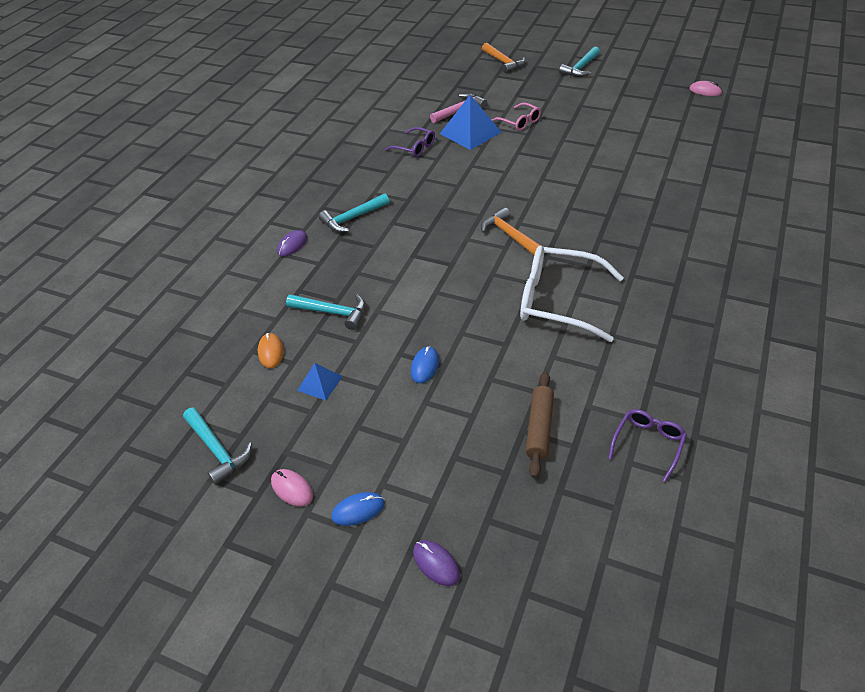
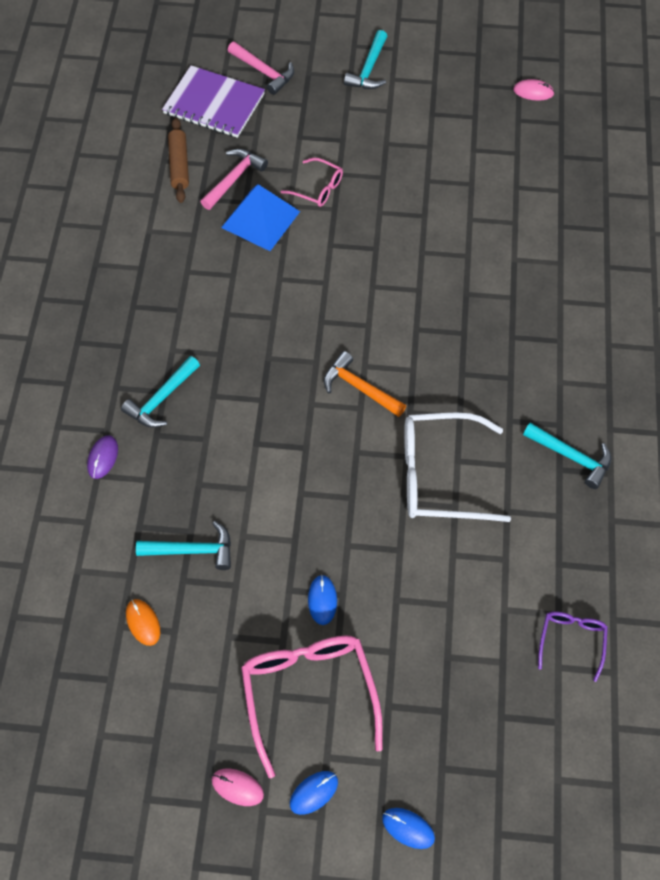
camera: 20 degrees left, 15 degrees up
(217, 450) = (138, 764): turquoise hammer -> turquoise hammer (571, 457)
(320, 383) = (215, 651): blue pyramid -> none
(385, 431) = (309, 693): none -> pink glasses
(415, 148) = (198, 259): purple glasses -> none
(436, 563) = (408, 828): purple mouse -> blue mouse
(461, 74) = (214, 104): none -> purple notebook
(503, 62) = (263, 72): orange hammer -> pink hammer
(539, 428) = (463, 649): brown rolling pin -> brown rolling pin (179, 165)

